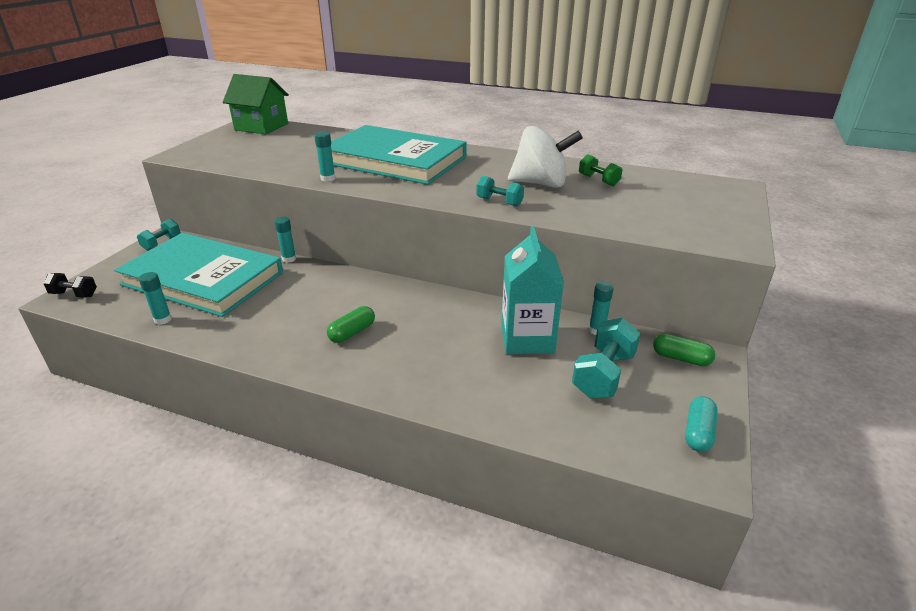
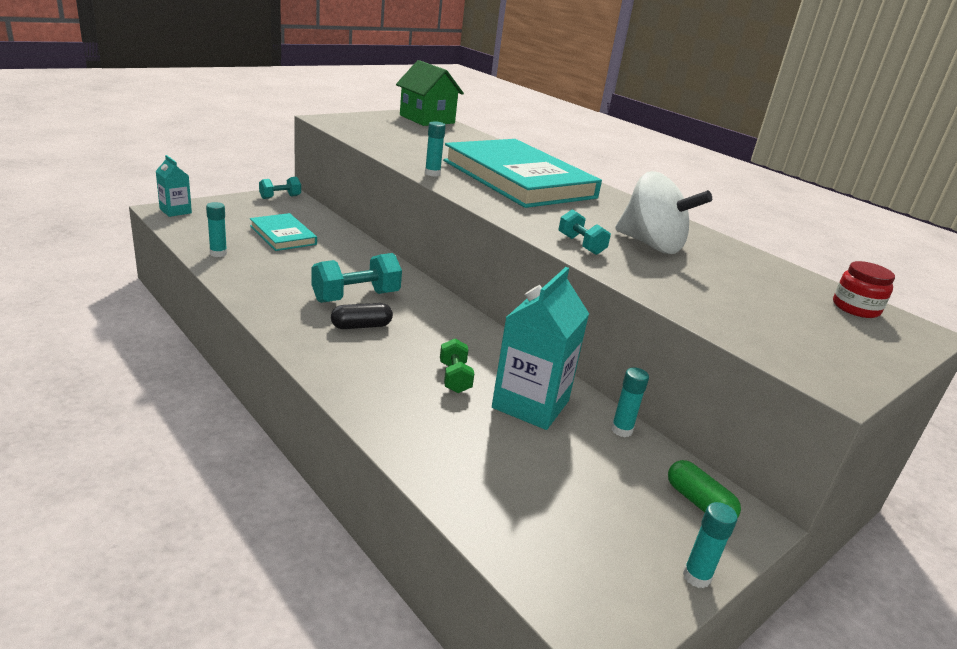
camera: 25 degrees right, 5 degrees down
(74, 294) = (175, 211): black dumbbell -> turquoise carton
(203, 278) = (283, 235): turquoise book -> turquoise book, size x0.48
(289, 259) = (371, 246): turquoise glue stick -> turquoise glue stick (696, 576)
(352, 332) = (361, 326): green capsule -> black capsule
(598, 180) = (728, 264): green dumbbell -> green dumbbell (454, 378)
(603, 375) = (580, 474): turquoise dumbbell -> turquoise dumbbell (356, 297)
(694, 185) = (855, 308): none -> red jar
(698, 432) = (635, 585): turquoise capsule -> none

